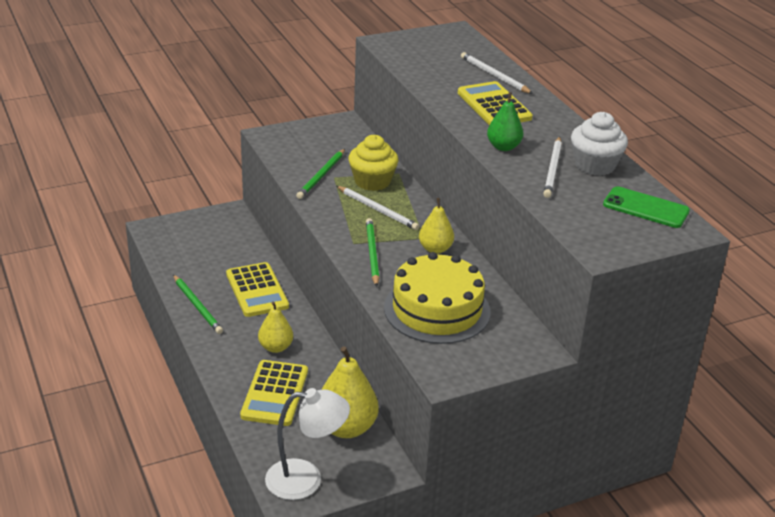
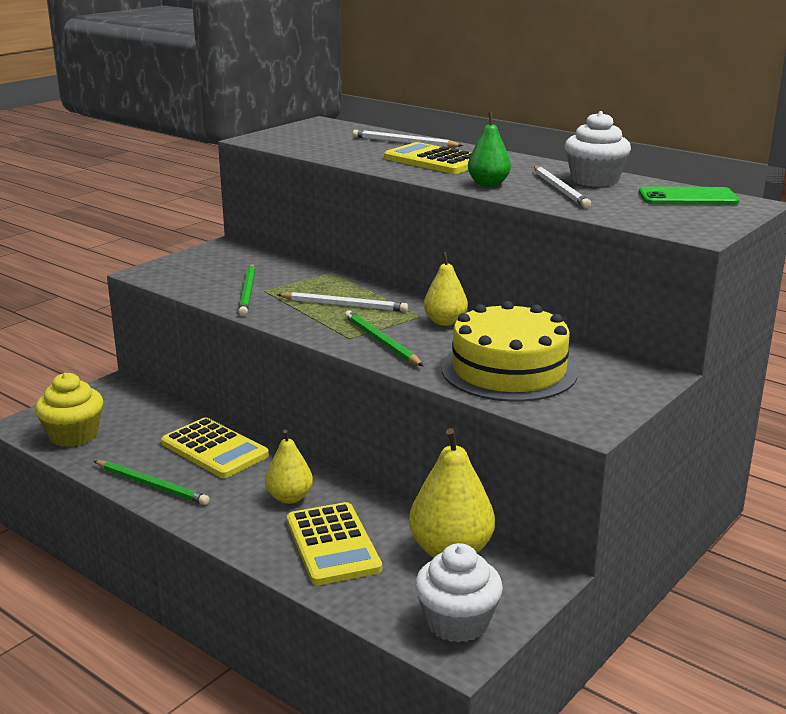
camera: 25 degrees left, 10 degrees down
(306, 479) = (457, 622): white lamp -> white cupcake
(372, 181) = (311, 284): yellow cupcake -> yellow cupcake (73, 435)

